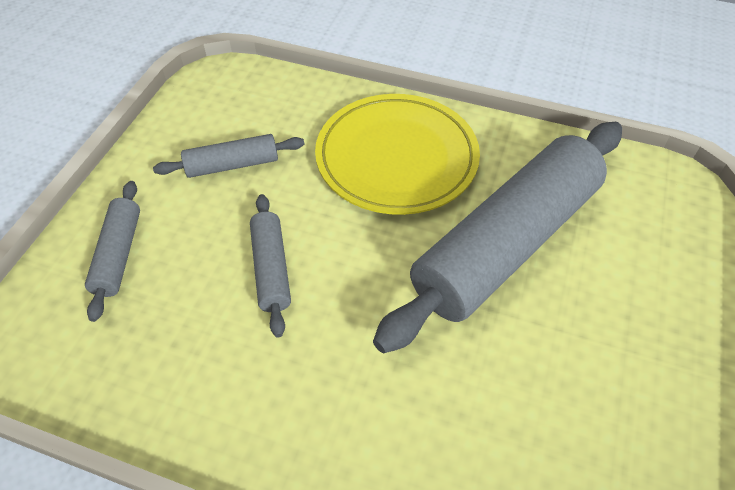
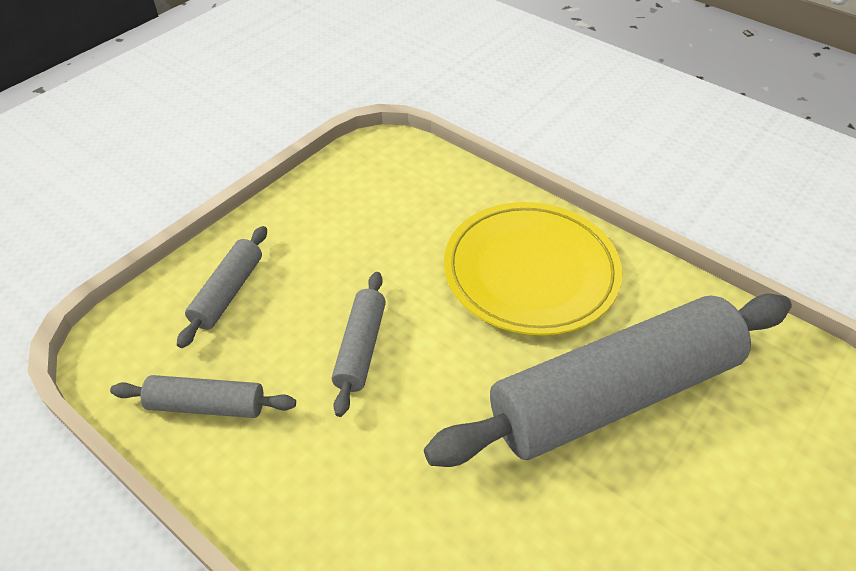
camera: 20 degrees right, 5 degrees down
(232, 164) = (364, 235): grey rolling pin -> grey rolling pin (207, 405)

